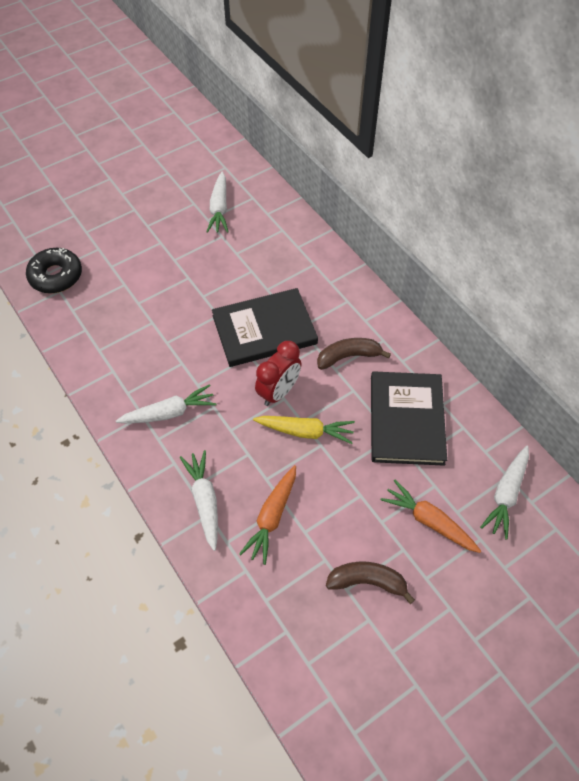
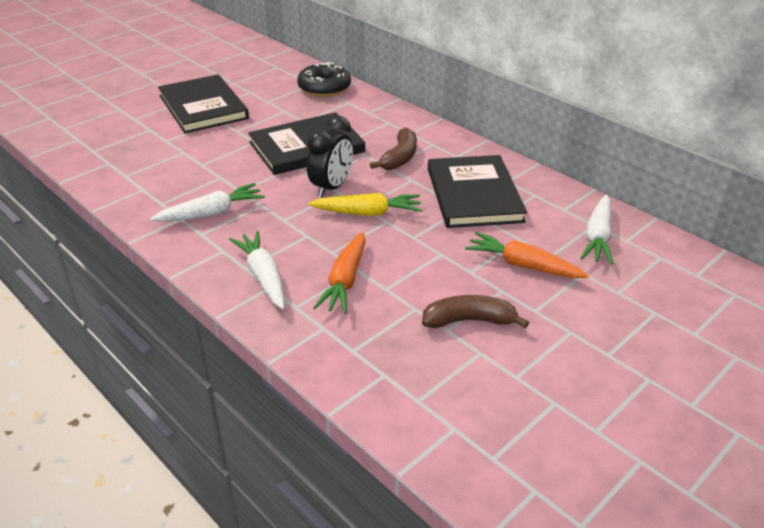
camera: 10 degrees left, 20 degrees down
(56, 276) = (73, 129): black donut -> black donut (324, 88)
(175, 255) = (203, 107): none -> black book
(219, 208) = (244, 75): white carrot -> none
(278, 392) = (331, 187): red clock -> black clock
(348, 356) = (400, 157): brown banana -> brown banana turned 135 degrees clockwise

